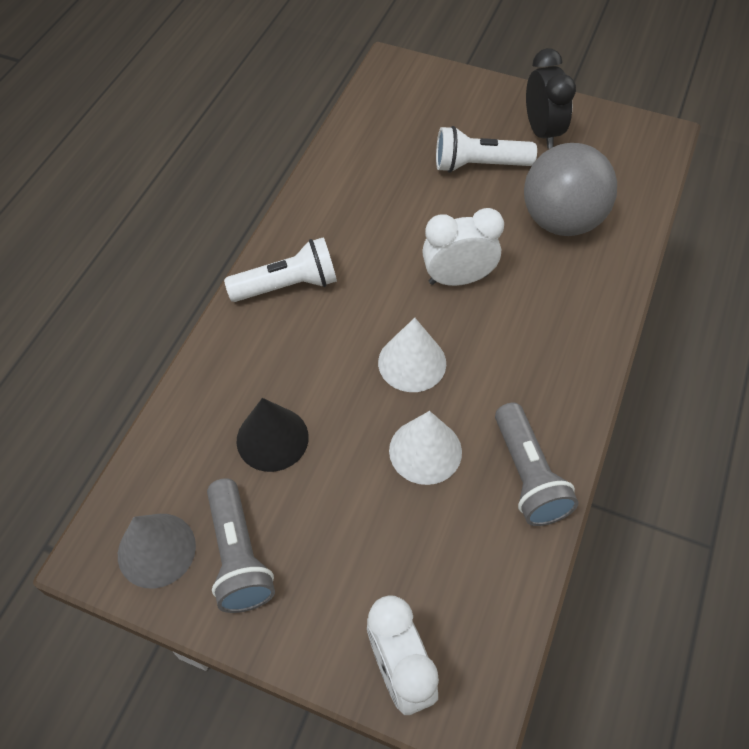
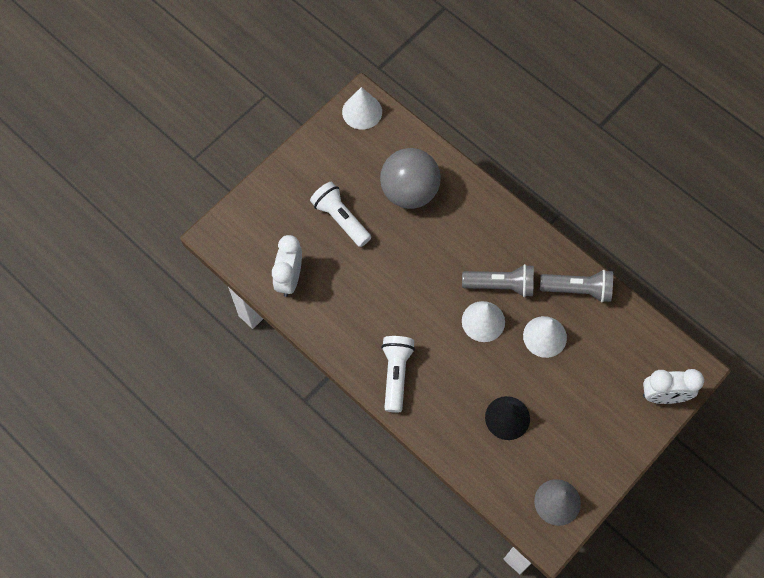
camera: 70 degrees left, 10 degrees up
(238, 555) = (575, 458): grey flashlight -> grey flashlight (500, 285)
(458, 279) = (431, 271): white clock -> white clock (289, 279)
(479, 165) = (341, 219): white flashlight -> white flashlight turned 120 degrees clockwise
(542, 132) = (328, 168): black clock -> none
(643, 139) = (362, 111): none -> white cone

